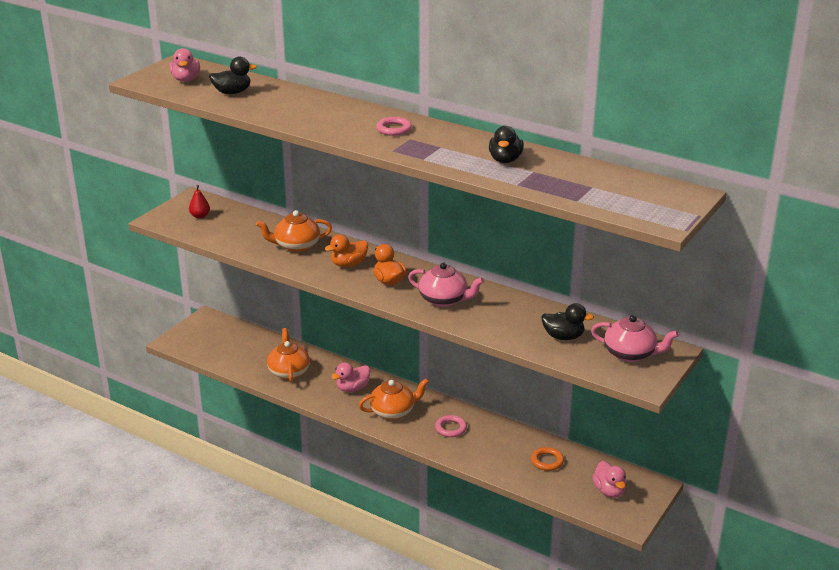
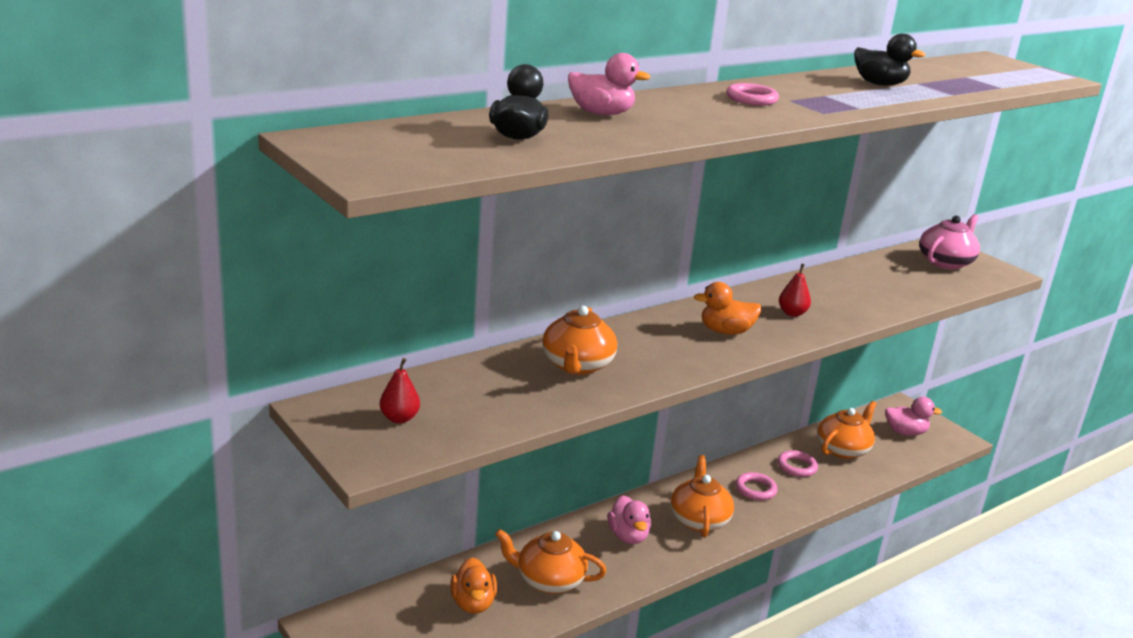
camera: 70 degrees left, 5 degrees down
(186, 79) = (414, 149): pink duck -> pink duck (601, 113)
(348, 264) = (662, 344): orange duck -> orange duck (473, 603)
(444, 300) = (792, 313): pink teapot -> red pear
(499, 442) = (796, 467): none -> pink ring
(547, 461) = (843, 449): orange ring -> orange teapot
(563, 337) = (902, 280): black duck -> none

